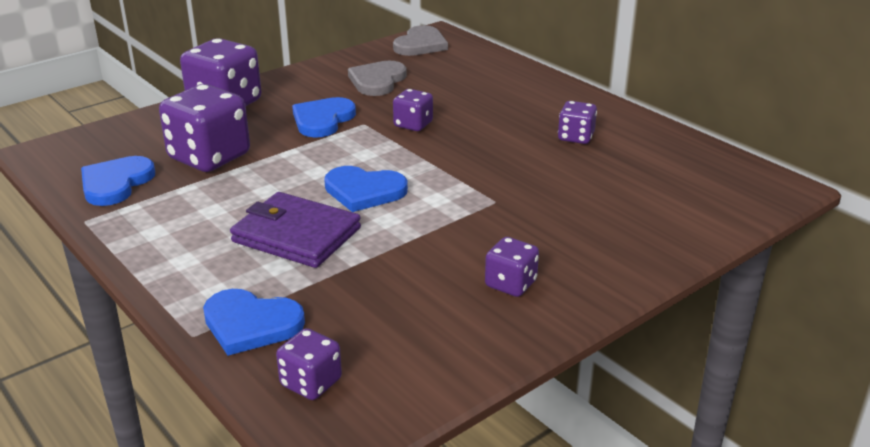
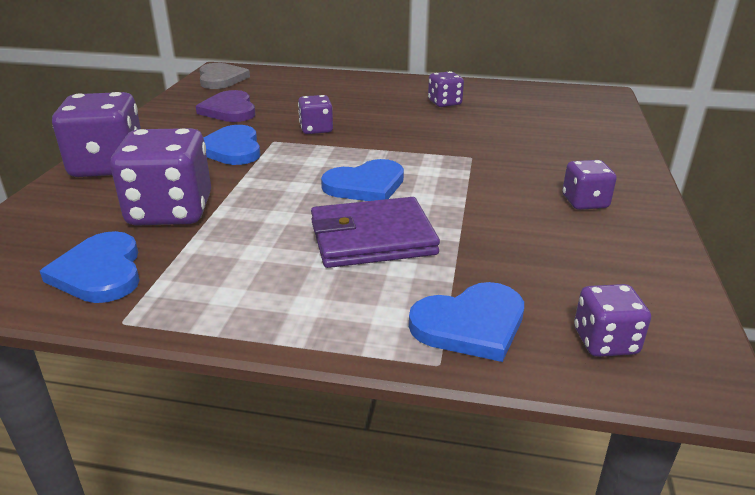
camera: 40 degrees left, 0 degrees up
(377, 81) = (229, 110): grey heart -> purple heart

